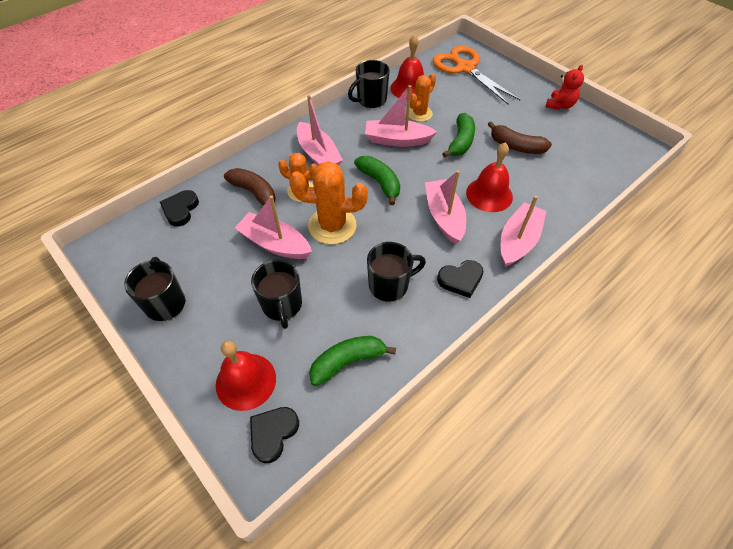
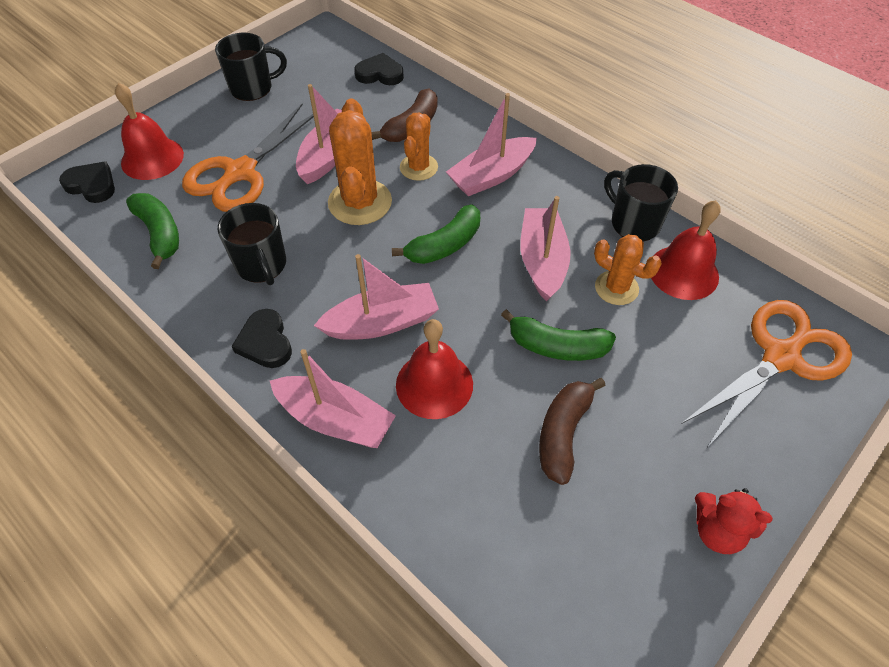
camera: 85 degrees right, 0 degrees up
(282, 305) = (240, 172): black mug -> orange scissors

